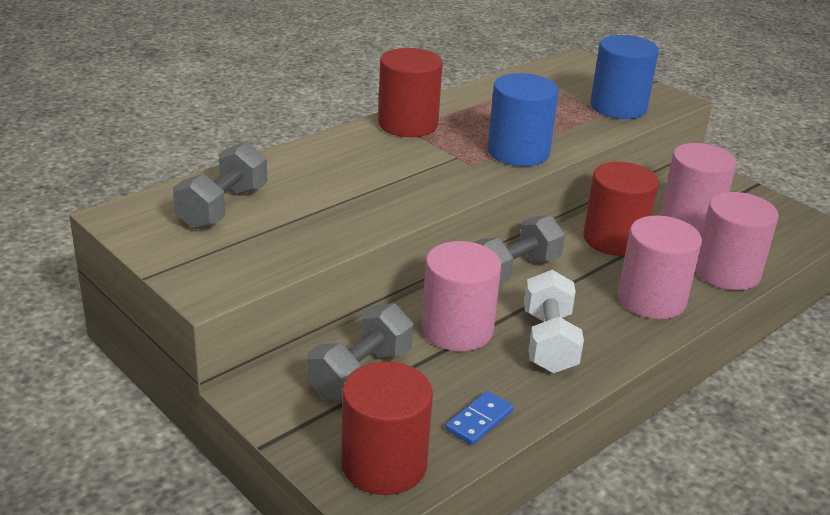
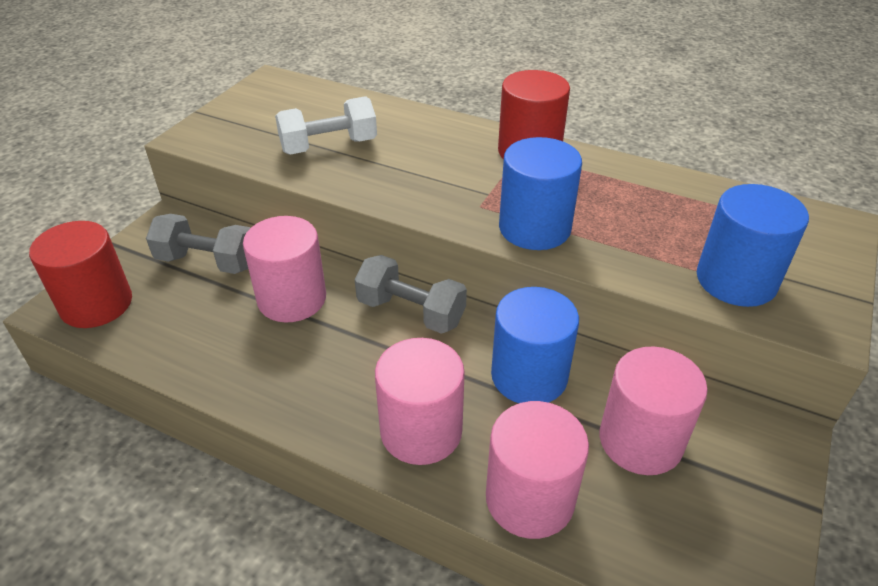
camera: 70 degrees right, 10 degrees up
(223, 208) = (306, 110): grey dumbbell -> none
(479, 420) = (163, 343): blue domino -> none
(549, 342) = (299, 363): white dumbbell -> white dumbbell (329, 146)
(614, 239) = (529, 376): red cylinder -> blue cylinder

